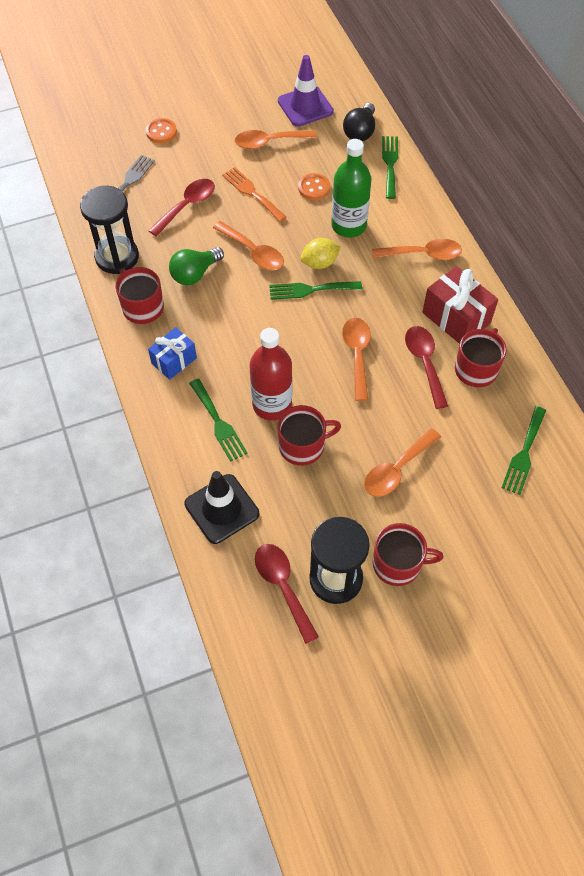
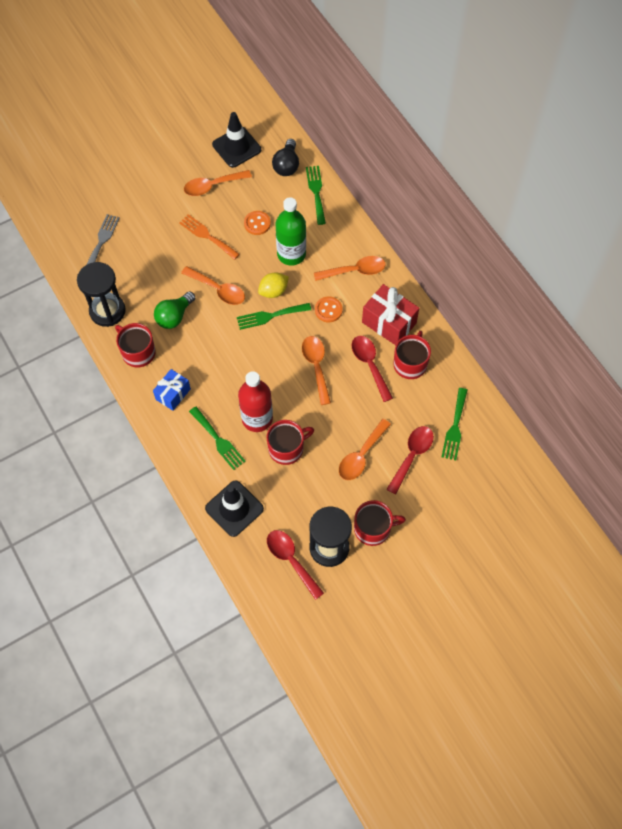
camera: 10 degrees left, 5 degrees up
(161, 132) = (119, 189): orange button -> orange button (328, 310)
(187, 206) = (155, 256): red spoon -> red spoon (412, 456)
(305, 106) = (236, 147): purple traffic cone -> black traffic cone

